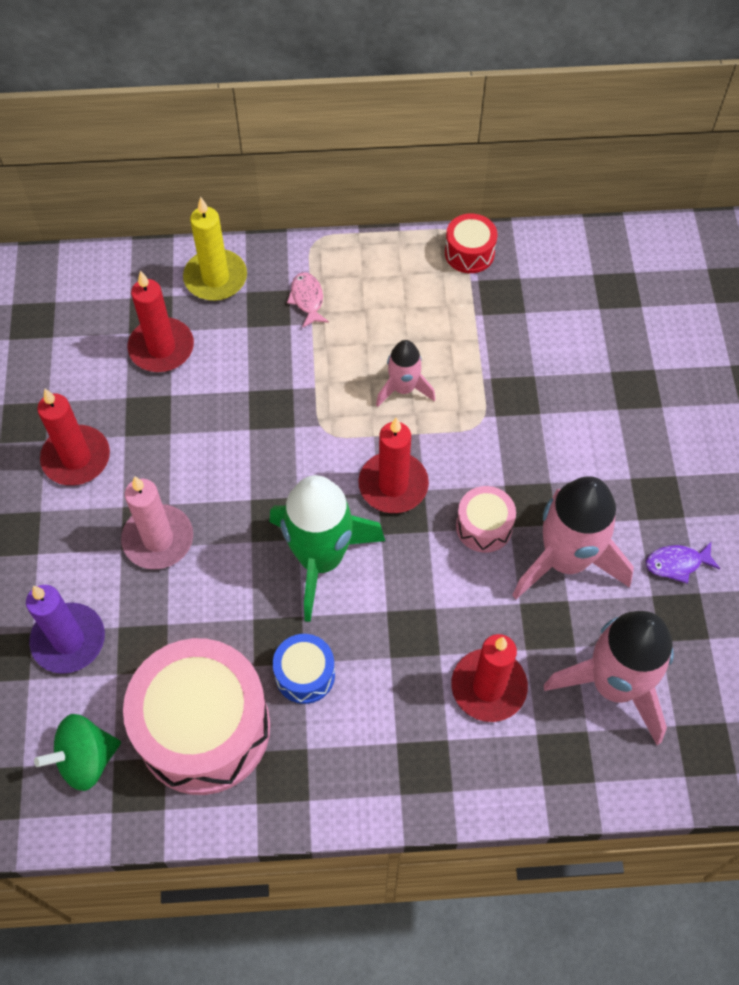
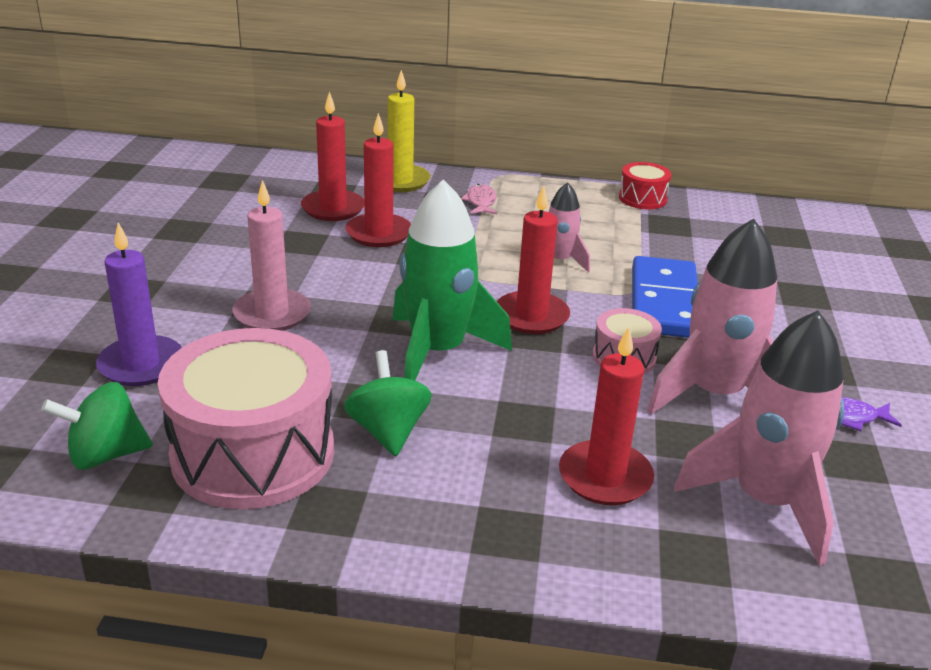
camera: 10 degrees right, 30 degrees down
(76, 458) = (219, 255): red candle -> red candle (379, 233)
(305, 674) = (388, 431): blue drum -> green spinning top
(510, 433) = (664, 302): none -> blue domino

